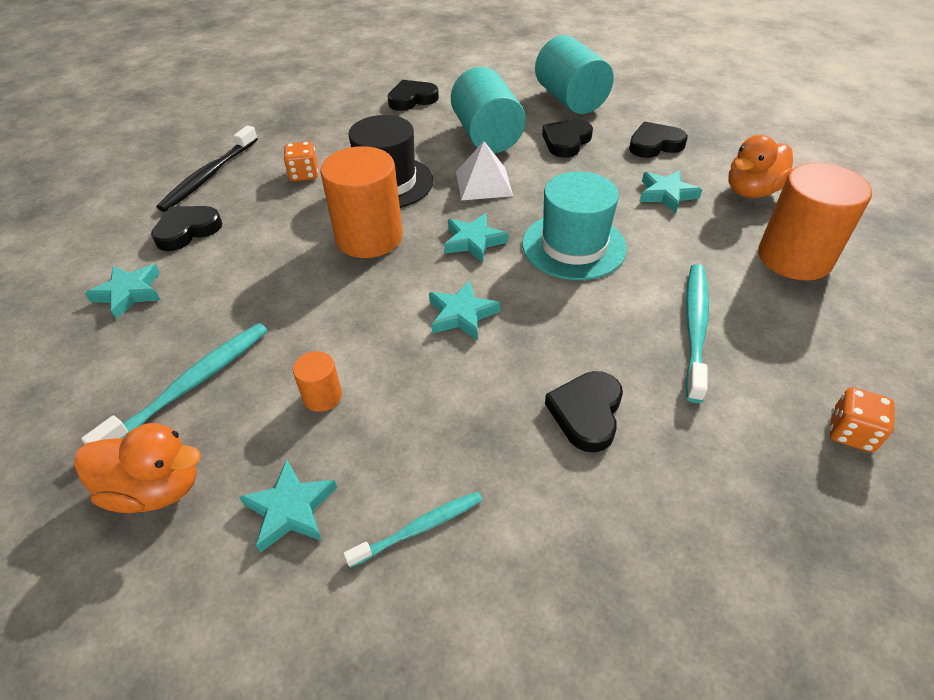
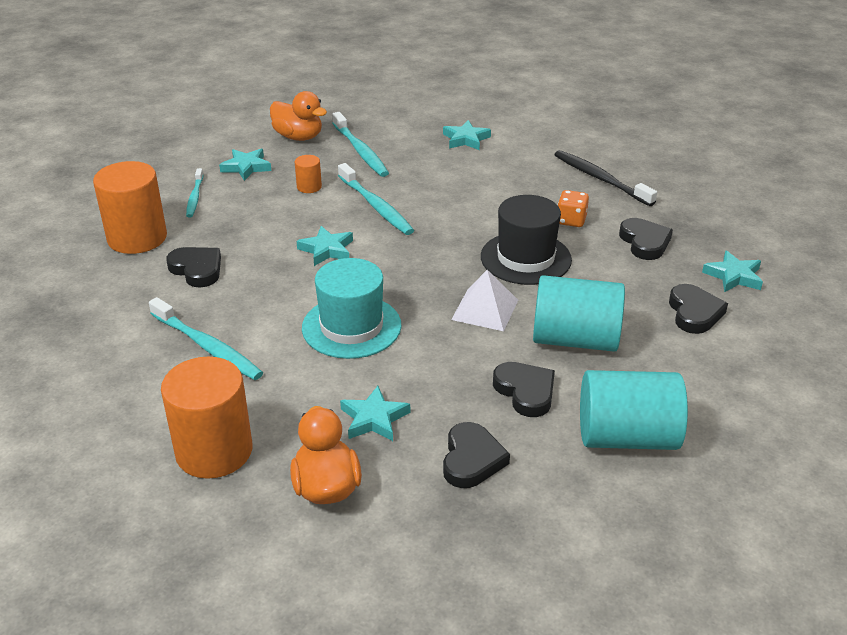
camera: 115 degrees right, 10 degrees down
(156, 488) = (298, 137): orange duck -> orange duck turned 90 degrees counterclockwise
(187, 230) = (523, 163): black heart -> black heart (644, 242)
(343, 311) = (376, 206): none -> turquoise toothbrush
(369, 237) = (451, 232): orange cylinder -> orange cylinder (137, 238)
(473, 241) = (403, 278): turquoise star -> turquoise star (733, 276)
(851, 433) = (61, 367): orange dice -> none

